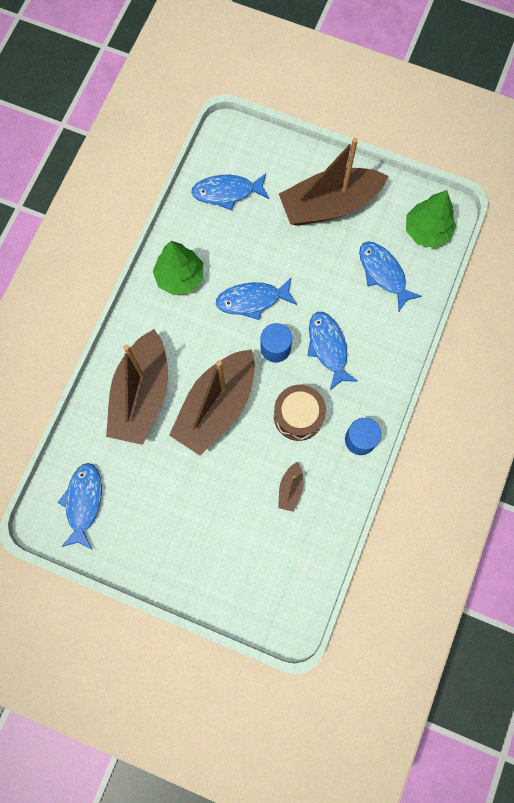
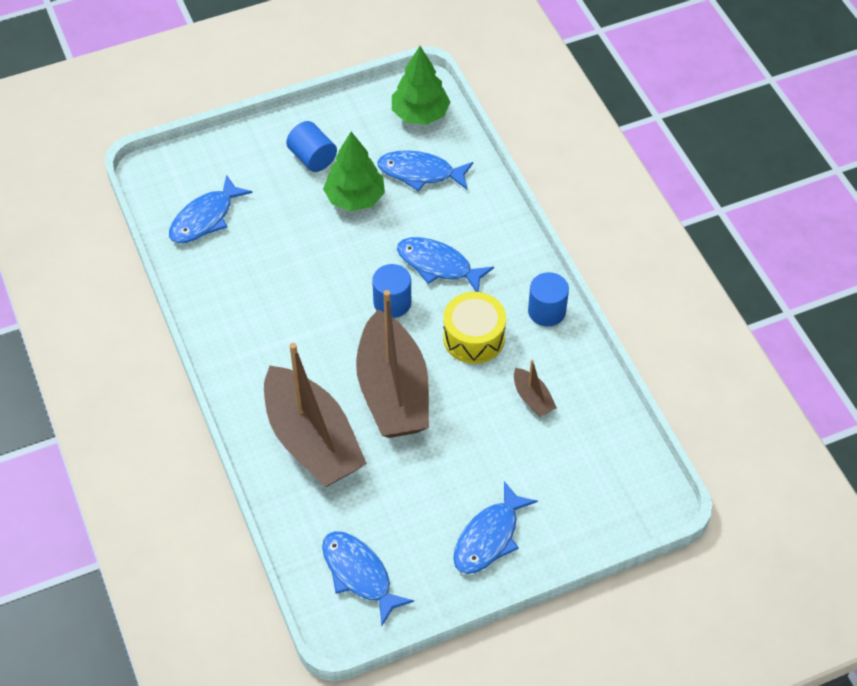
camera: 45 degrees left, 20 degrees down
(180, 277) = (238, 318): green tree -> green tree (355, 198)
(252, 300) = (328, 283): blue fish -> blue fish (489, 537)
(298, 416) = (473, 337): brown drum -> yellow drum
(329, 205) = (312, 158): brown boat -> blue cylinder

